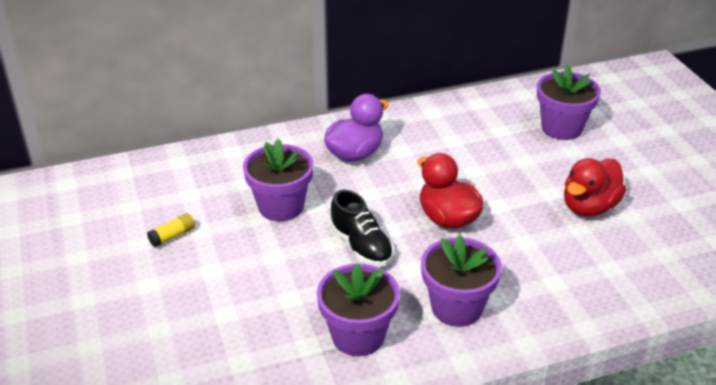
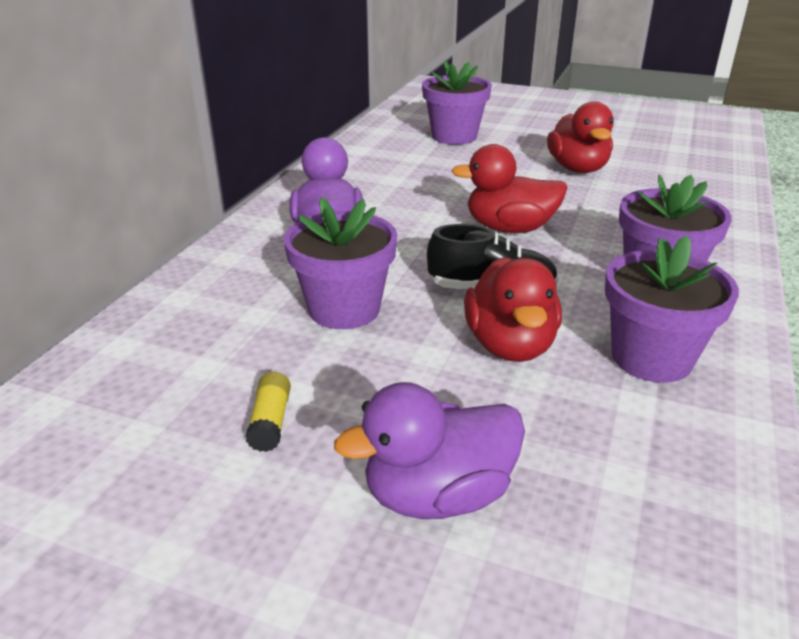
camera: 50 degrees left, 5 degrees down
(174, 308) = (438, 494): none -> purple duck
(312, 278) = (510, 345): none -> red duck

